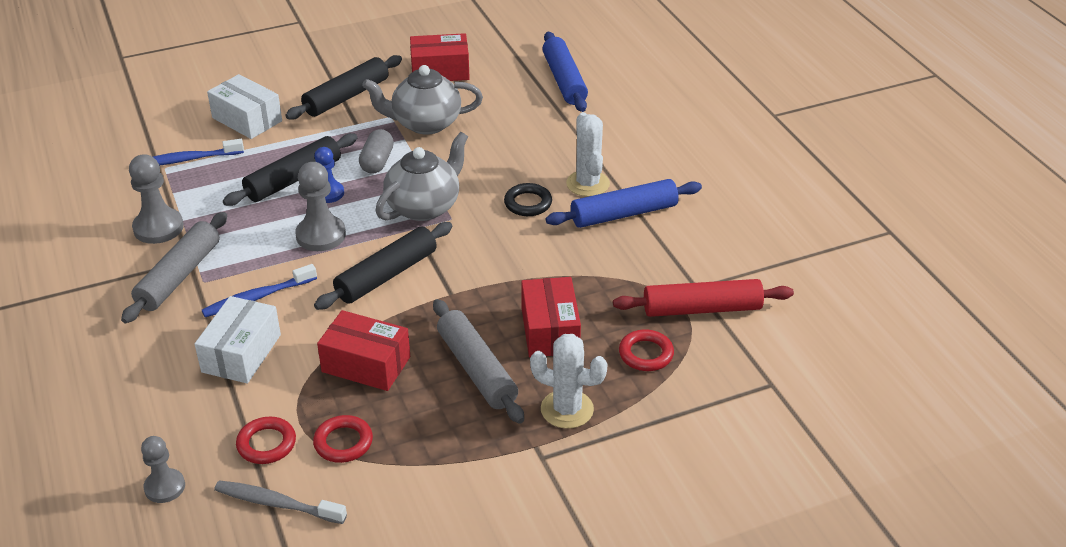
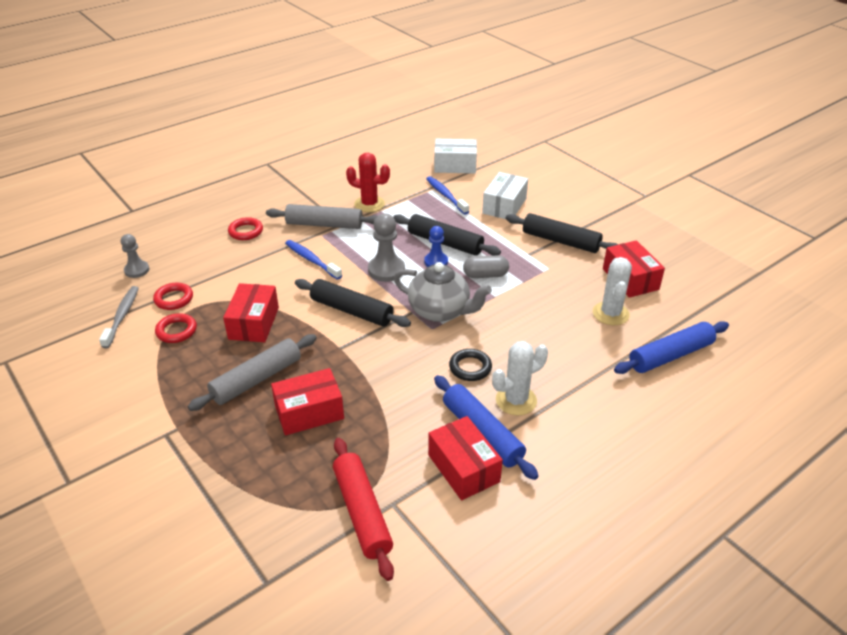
camera: 75 degrees right, 0 degrees up
(158, 228) = (369, 204): grey pawn -> red cactus
(241, 353) = (256, 267): white box -> white box (455, 165)
(425, 123) = (550, 287): grey teapot -> none
(567, 409) = (218, 439): white cactus -> white cactus (610, 314)
(646, 354) = (292, 480): red ring -> red ring (246, 231)
(665, 234) = (463, 468): none -> red box

